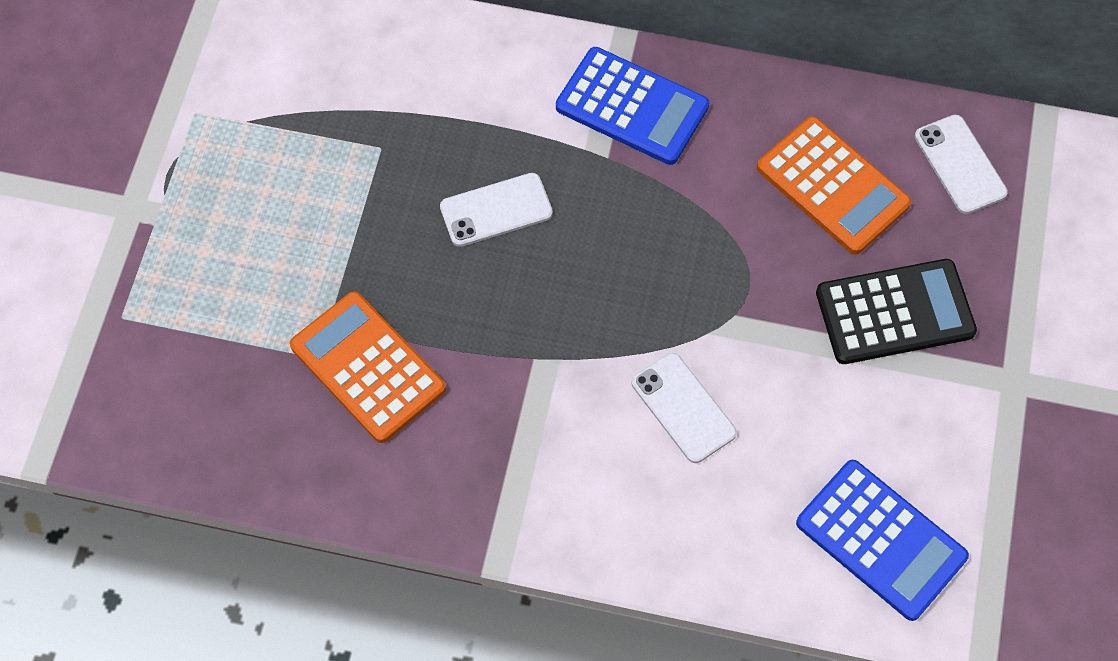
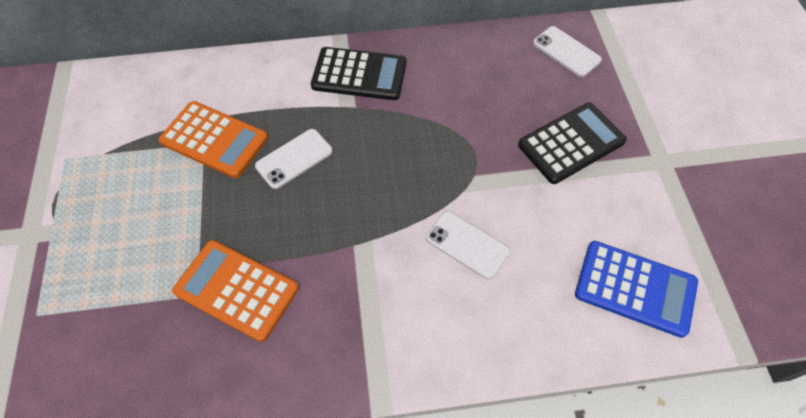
camera: 20 degrees left, 5 degrees down
(632, 107) = (359, 74): blue calculator -> black calculator
(832, 186) = (499, 84): orange calculator -> orange calculator (214, 140)

